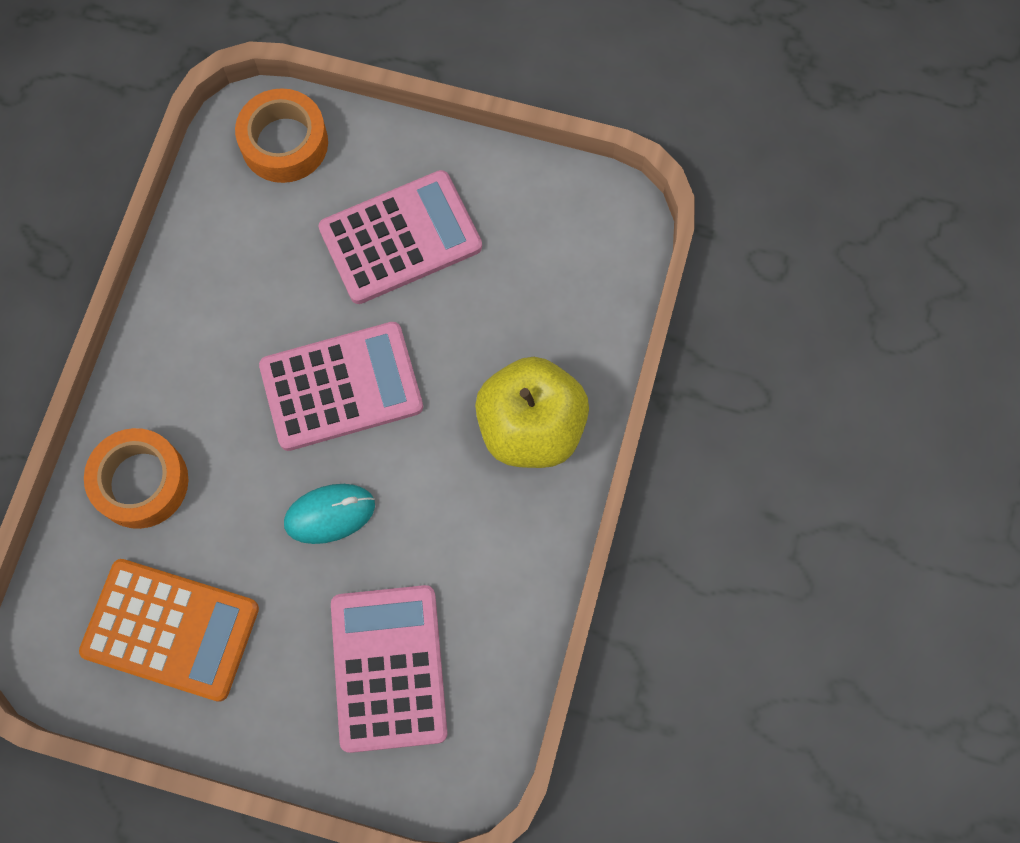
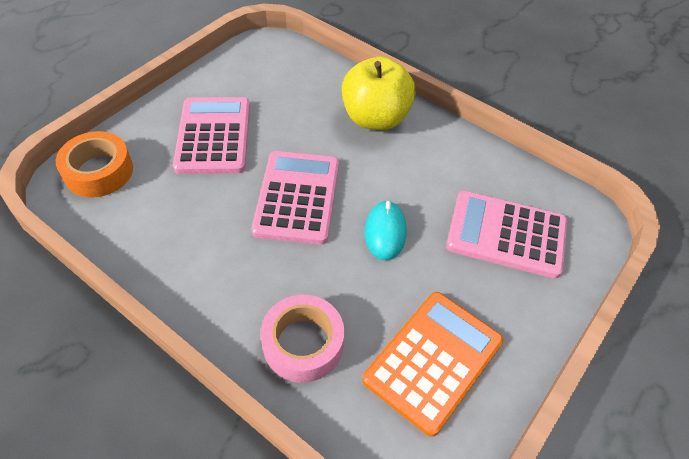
camera: 70 degrees left, 20 degrees down
(141, 482) = (303, 343): orange tape -> pink tape

